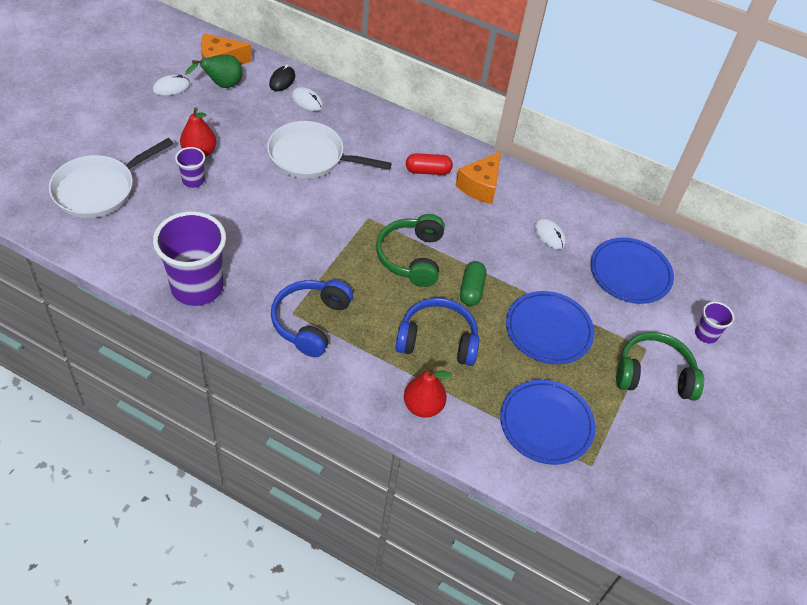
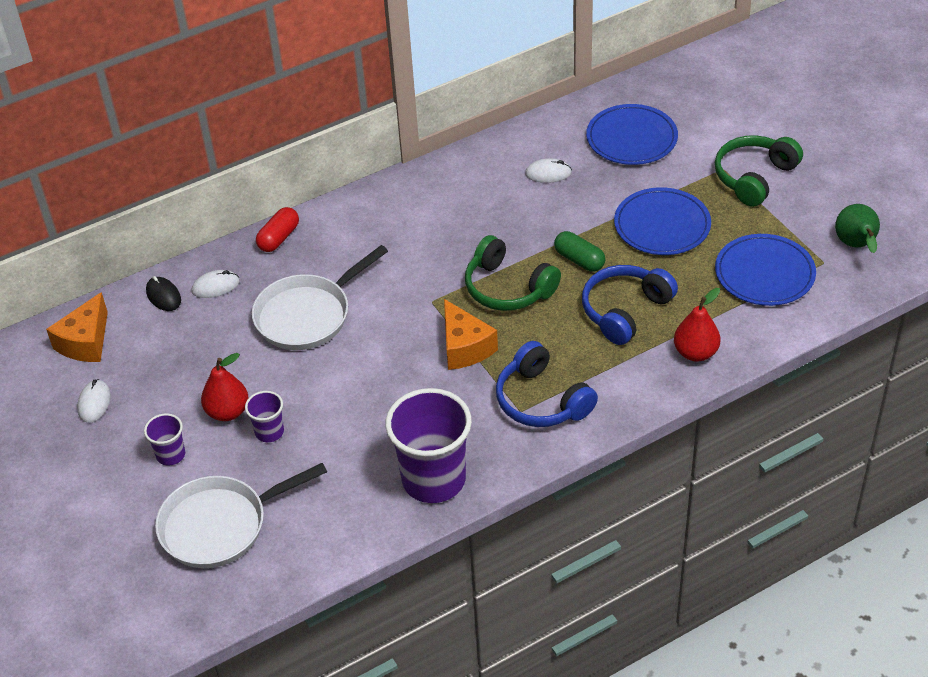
camera: 50 degrees left, 5 degrees down
(99, 189) = (221, 525): white pan -> white pan turned 75 degrees clockwise
(221, 85) = (128, 354): green pear -> green pear (856, 246)
(428, 171) = (398, 227): red capsule -> red capsule (279, 238)
(480, 186) = (448, 196): orange cheese -> orange cheese (464, 347)
(706, 334) = (731, 122): purple cup -> purple cup (171, 455)

